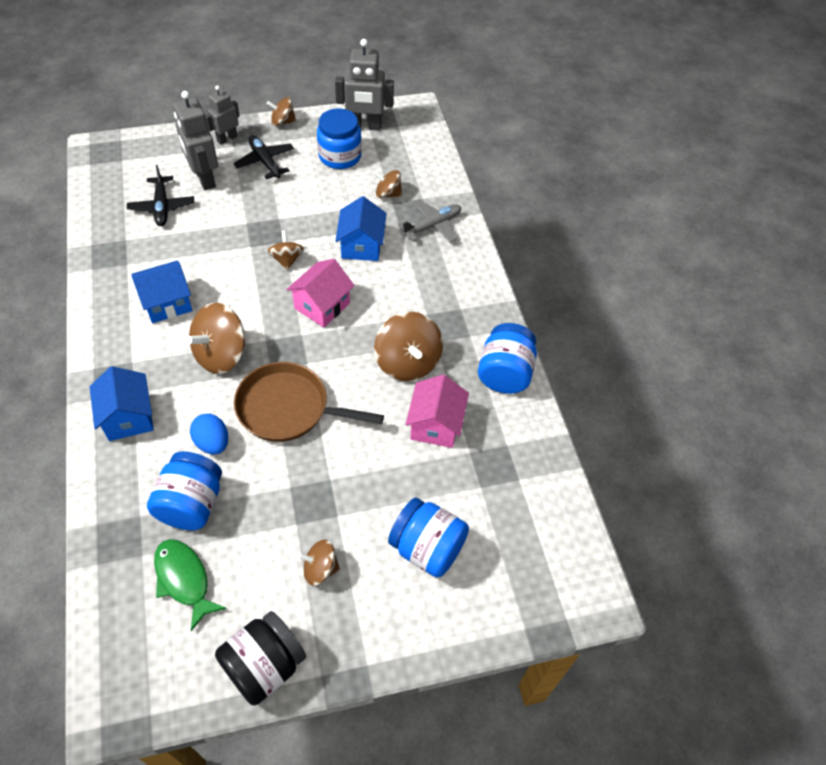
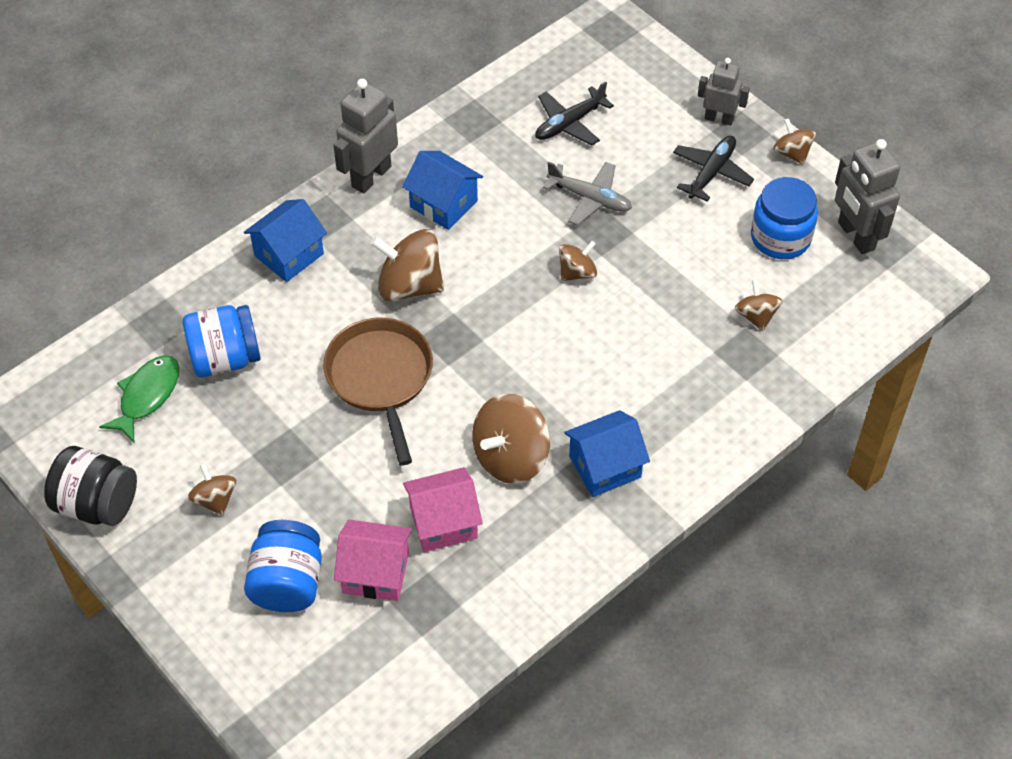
camera: 65 degrees right, 0 degrees up
(204, 178) = (639, 134): grey robot -> grey robot (371, 176)
(212, 443) = (301, 337): blue egg -> none
(322, 305) = (535, 338): pink house -> pink house (375, 573)
(361, 246) = (651, 331): blue house -> blue house (605, 466)
(432, 226) = (738, 386): grey plane -> grey plane (590, 198)
(504, 373) = (559, 561): blue jar -> none

